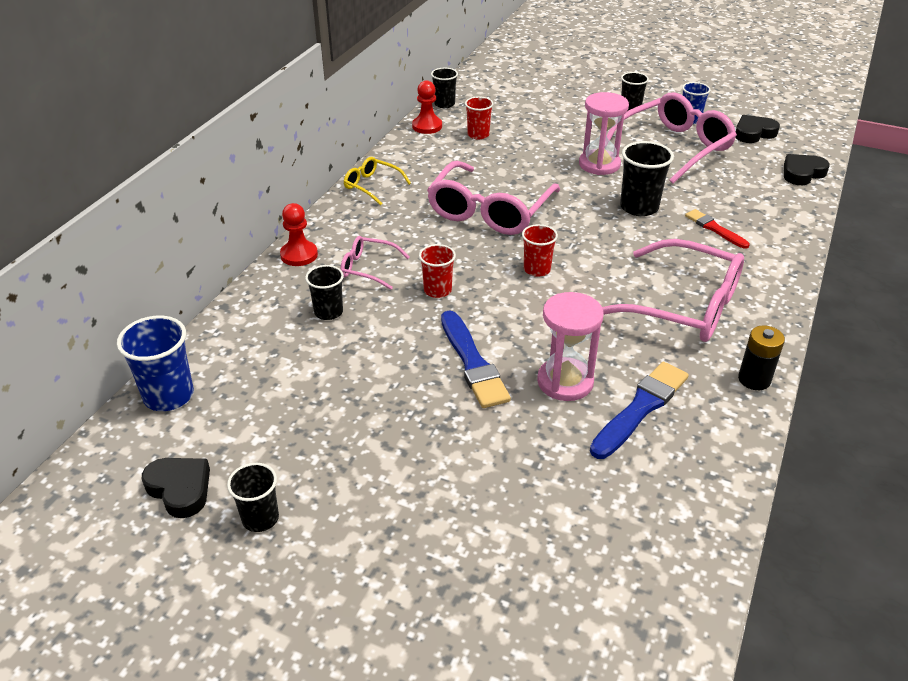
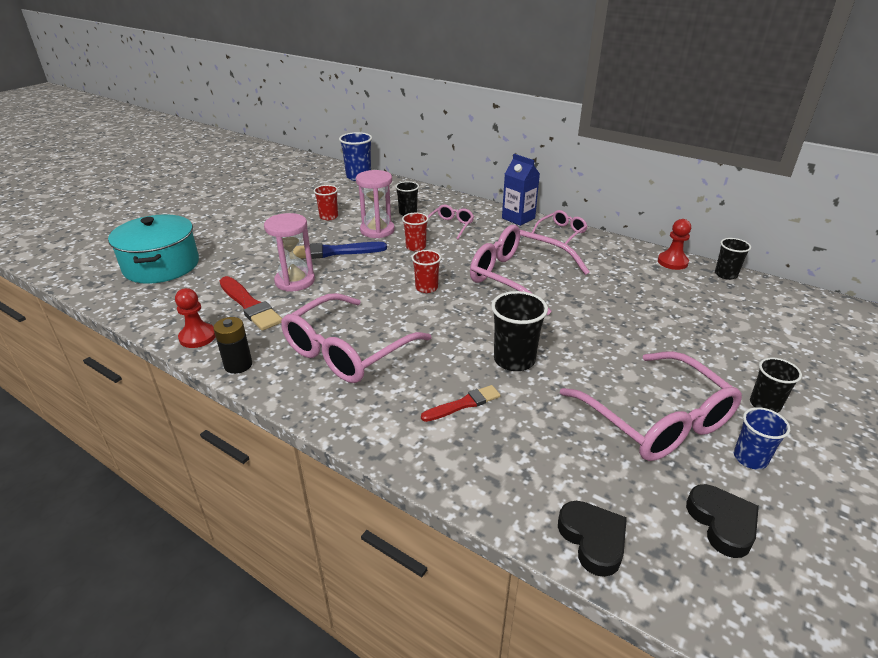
camera: 100 degrees right, 5 degrees down
(180, 489) = (294, 180): black heart -> none
(260, 518) = (262, 195): black cup -> none
(299, 255) = (472, 206): red pawn -> red pawn (197, 337)
(335, 216) = (518, 218): none -> blue carton
(372, 186) = (561, 233): yellow glasses -> pink glasses
(478, 135) = (661, 286): red cup -> red cup (329, 217)
(580, 559) = (161, 266): none -> turquoise pot
(599, 164) = (605, 350): pink hourglass -> pink hourglass (377, 230)
(640, 408) = (249, 305): blue brush -> red brush

